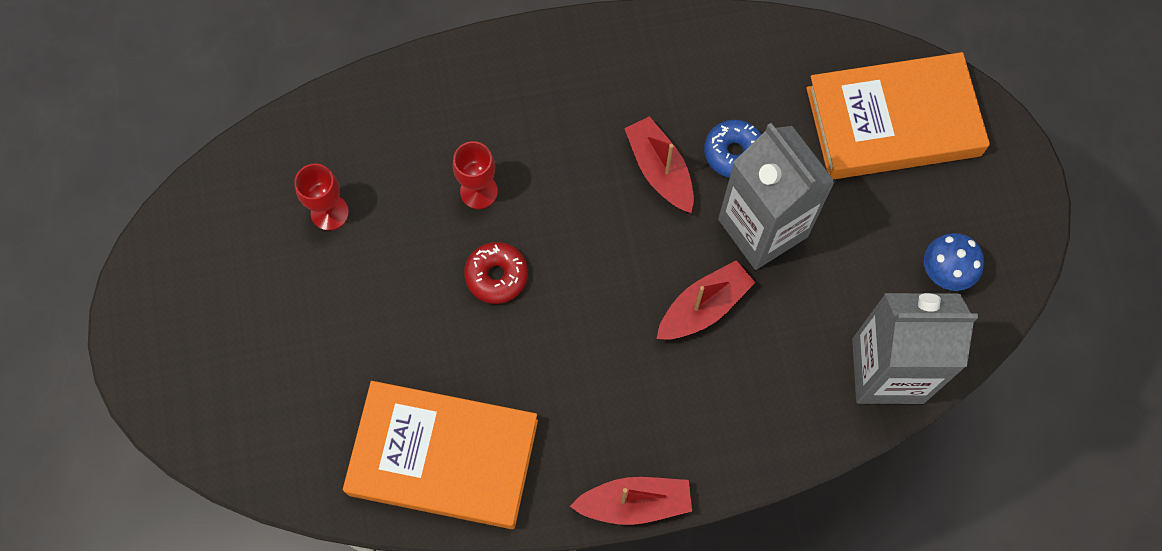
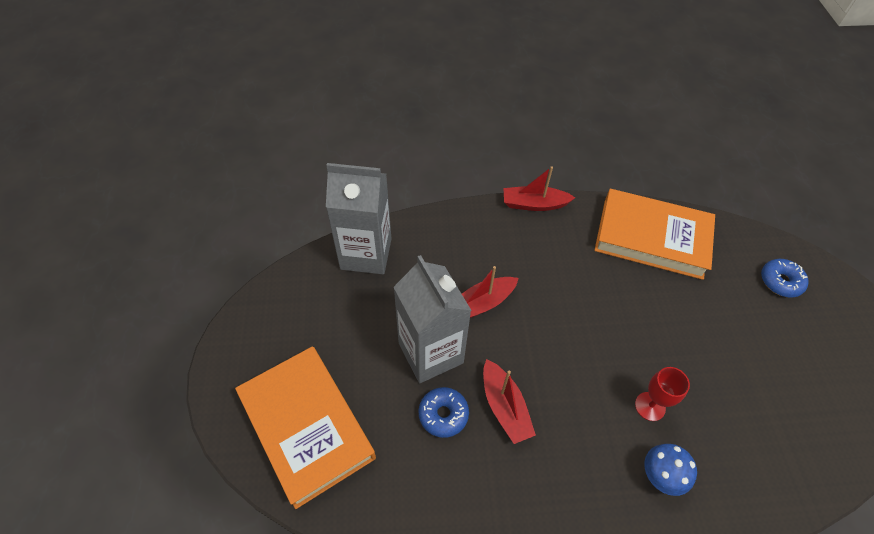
camera: 175 degrees left, 15 degrees down
(257, 398) = (780, 282): none -> blue donut
(329, 212) = (766, 402): red goblet -> none
(496, 276) = (629, 341): red donut -> none
(893, 122) = (307, 426): orange book -> orange book turned 60 degrees clockwise
(945, 272) = (307, 308): blue mushroom -> blue mushroom (661, 475)

